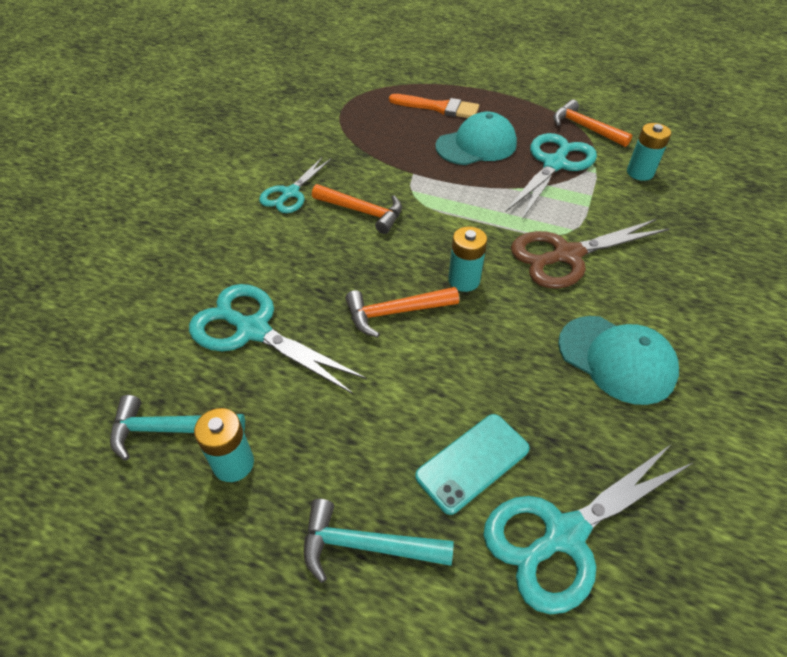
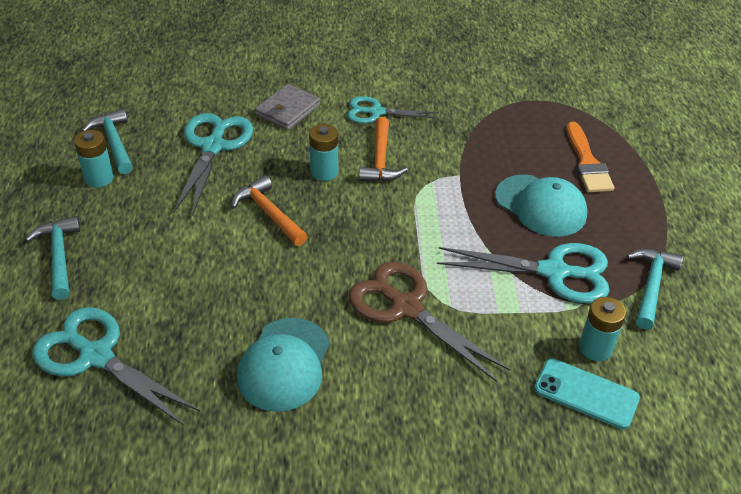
camera: 65 degrees right, 5 degrees down
(236, 252) = (288, 110): none -> grey wallet
(464, 280) = (329, 244): turquoise battery -> turquoise battery (324, 172)
(472, 462) = (140, 293): turquoise phone -> turquoise phone (586, 394)
(584, 128) = (651, 285): orange hammer -> turquoise hammer

